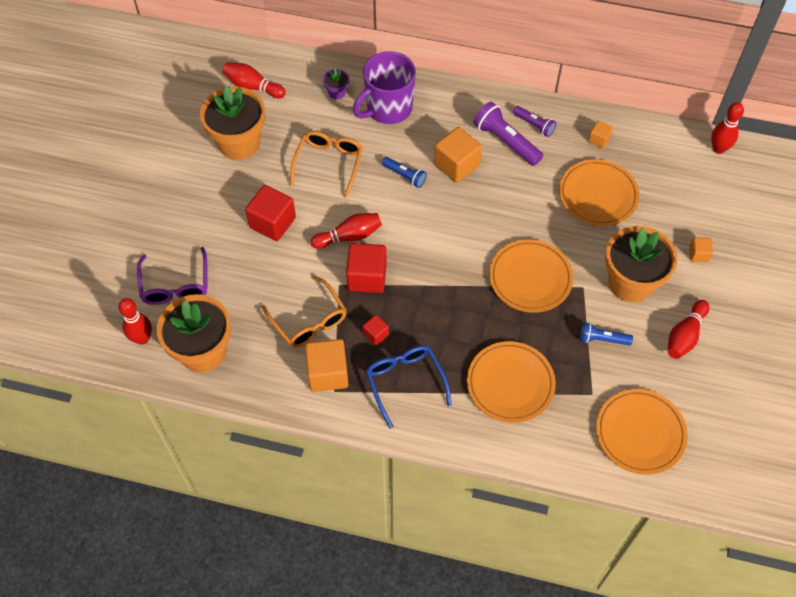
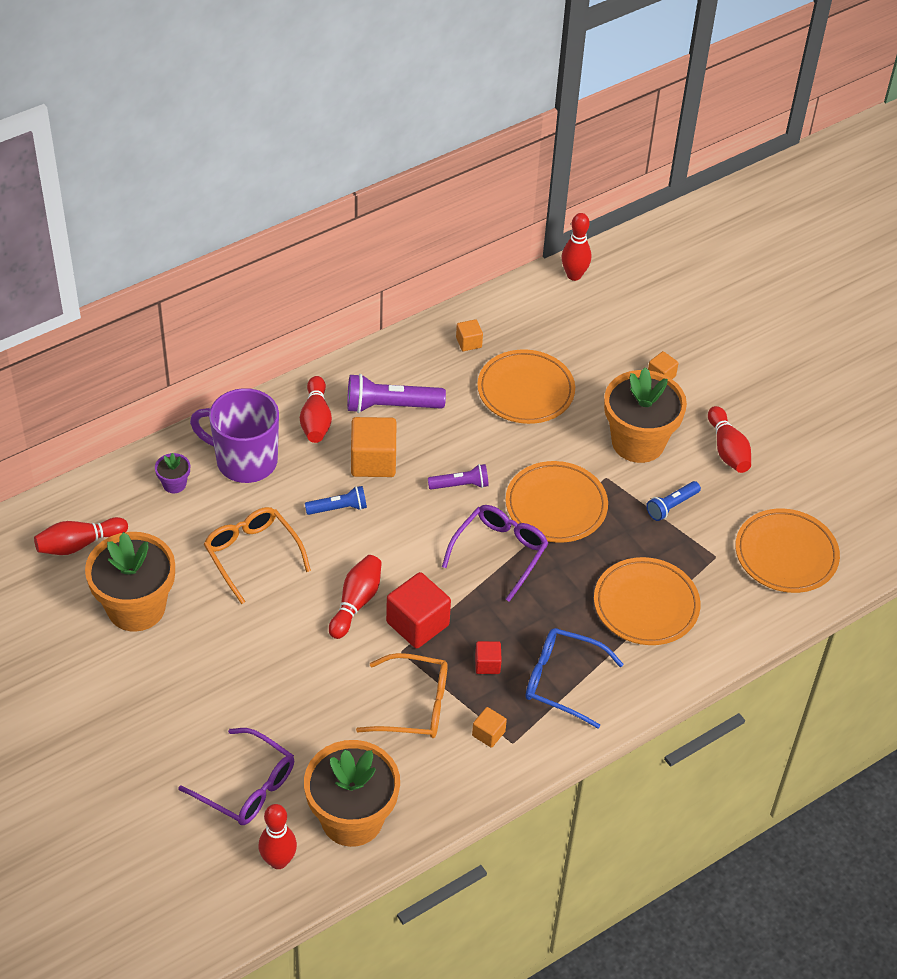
camera: 50 degrees left, 10 degrees down
(272, 222) = (267, 651): red cube -> none
(327, 373) = (488, 734): orange cube -> orange cube, size x0.51
(388, 108) = (244, 460): purple mug -> purple mug turned 105 degrees clockwise
(454, 116) = (316, 419): none -> red bowling pin
(462, 277) = (499, 553): none -> purple glasses
(534, 125) = (398, 372): purple flashlight -> purple flashlight (460, 485)

